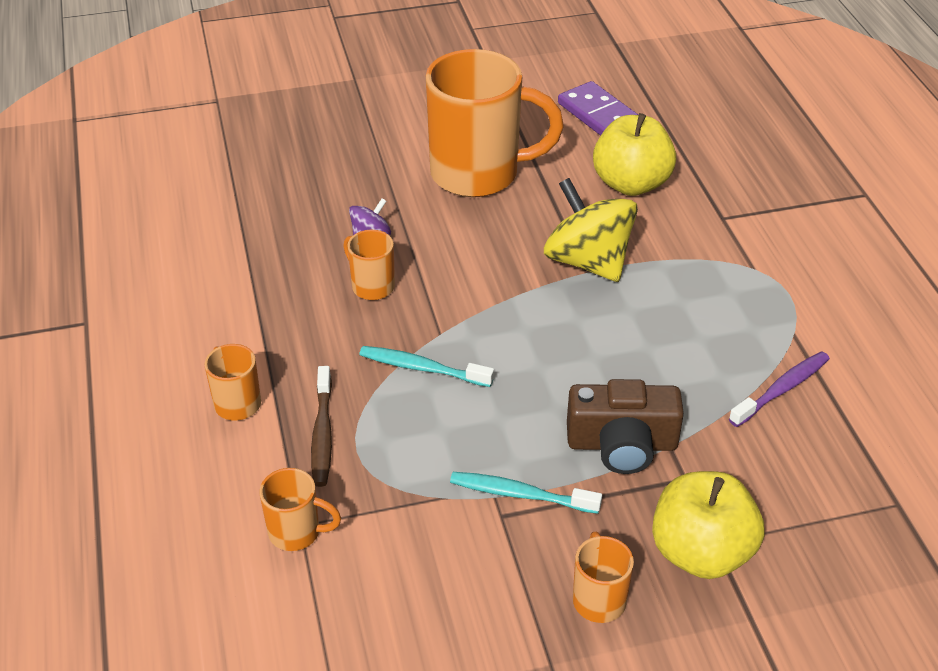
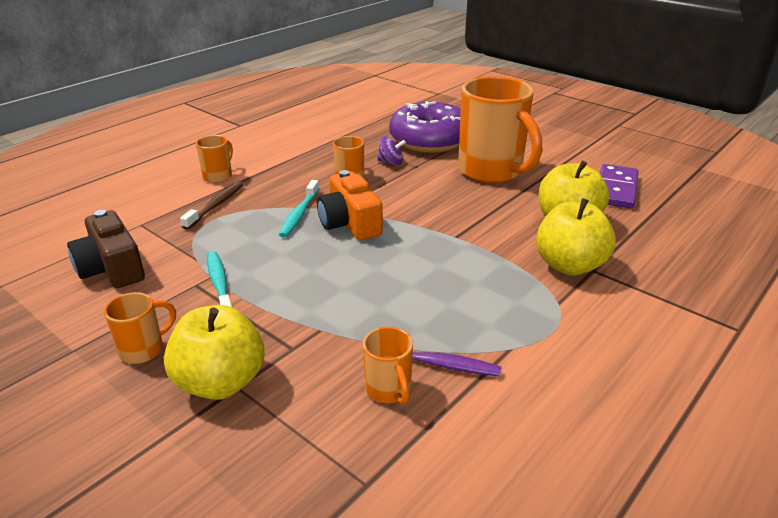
camera: 55 degrees right, 10 degrees down
(296, 532) = (133, 225): orange mug -> orange mug (388, 390)
(322, 434) = (216, 205): brown toothbrush -> brown toothbrush turned 150 degrees clockwise
(347, 177) = (429, 140): none -> purple donut
(422, 368) = (299, 214): turquoise toothbrush -> turquoise toothbrush turned 150 degrees counterclockwise
(484, 335) = (350, 223): none -> orange camera
(588, 261) = (465, 233): yellow spinning top -> none
(622, 444) = (302, 308): brown camera -> brown camera (112, 268)
(704, 227) = (569, 265): none -> yellow apple

